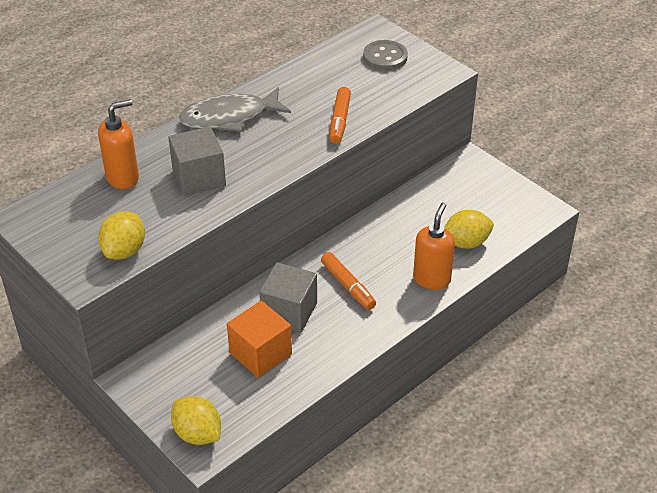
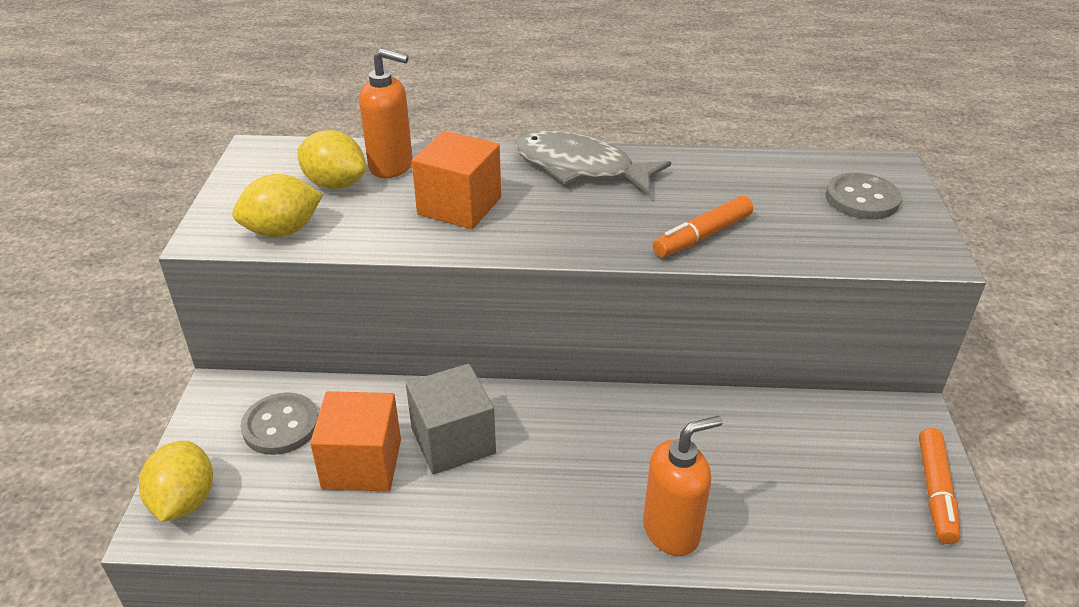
camera: 45 degrees right, 5 degrees down
(192, 368) = (281, 426): none -> grey button
(199, 177) = (459, 206): grey cube -> orange cube
(348, 286) = (556, 460): orange marker -> orange marker (935, 492)
(466, 243) = (779, 517): yellow lemon -> yellow lemon (335, 184)

